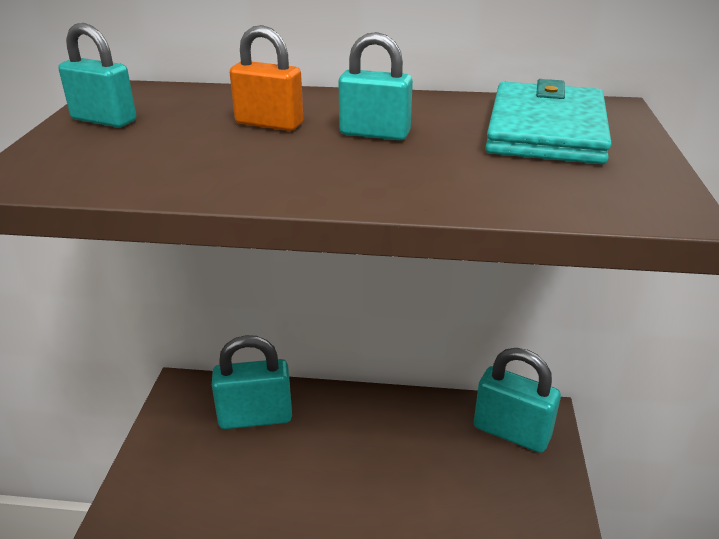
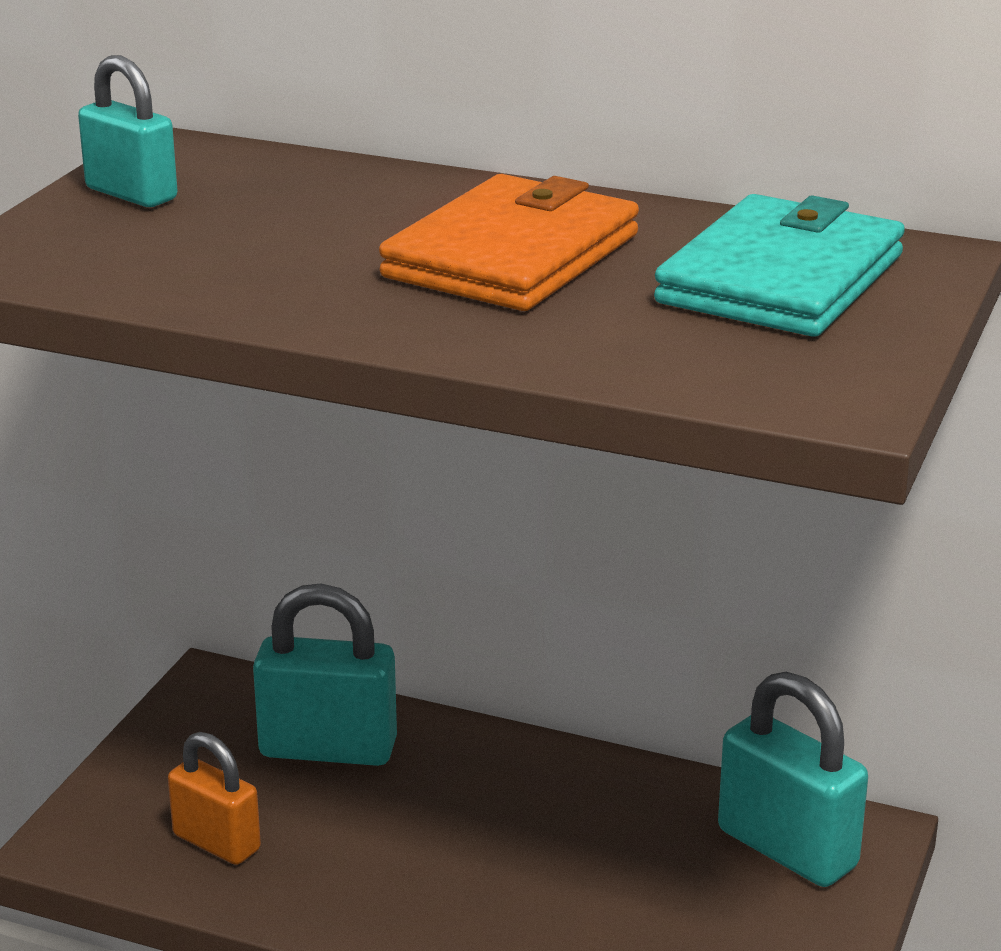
camera: 15 degrees right, 5 degrees down
(269, 124) = (365, 225): orange padlock -> orange padlock (216, 842)
(374, 133) = (512, 256): turquoise padlock -> orange wallet

